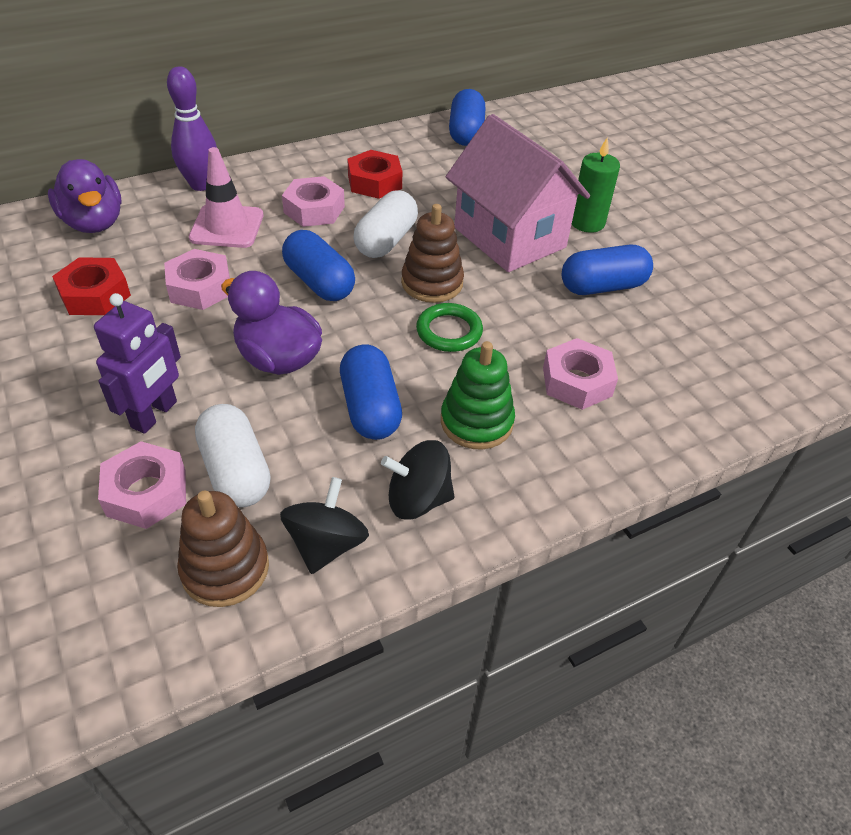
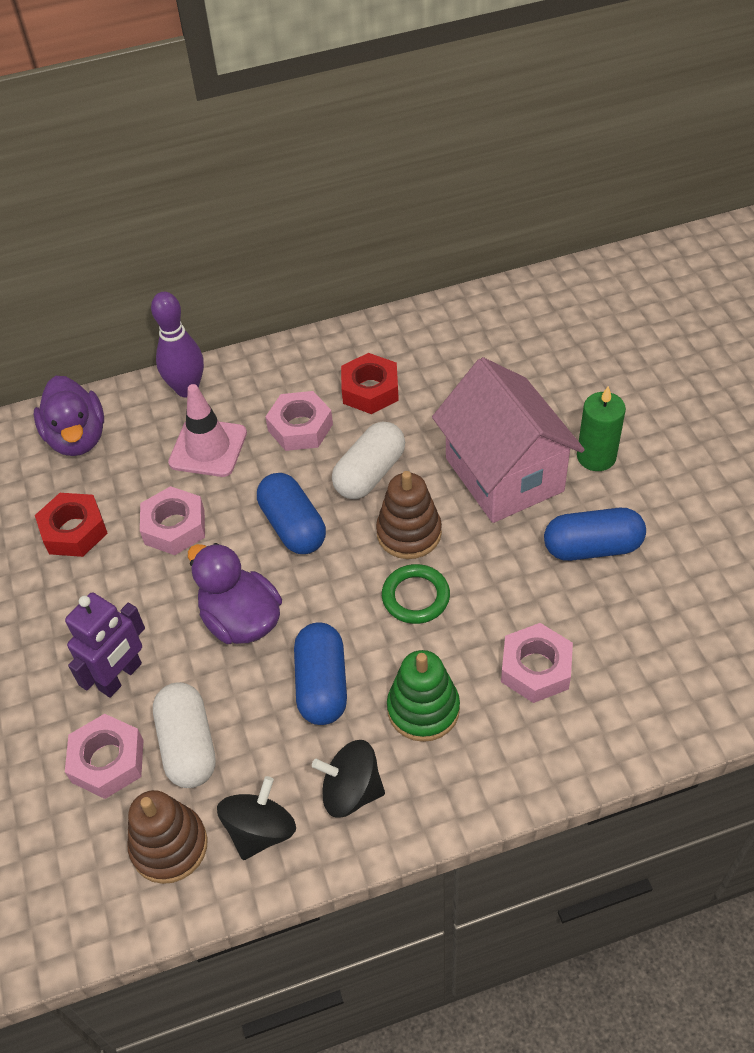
camera: 15 degrees right, 5 degrees up
(466, 133) = (484, 318): blue capsule -> none

